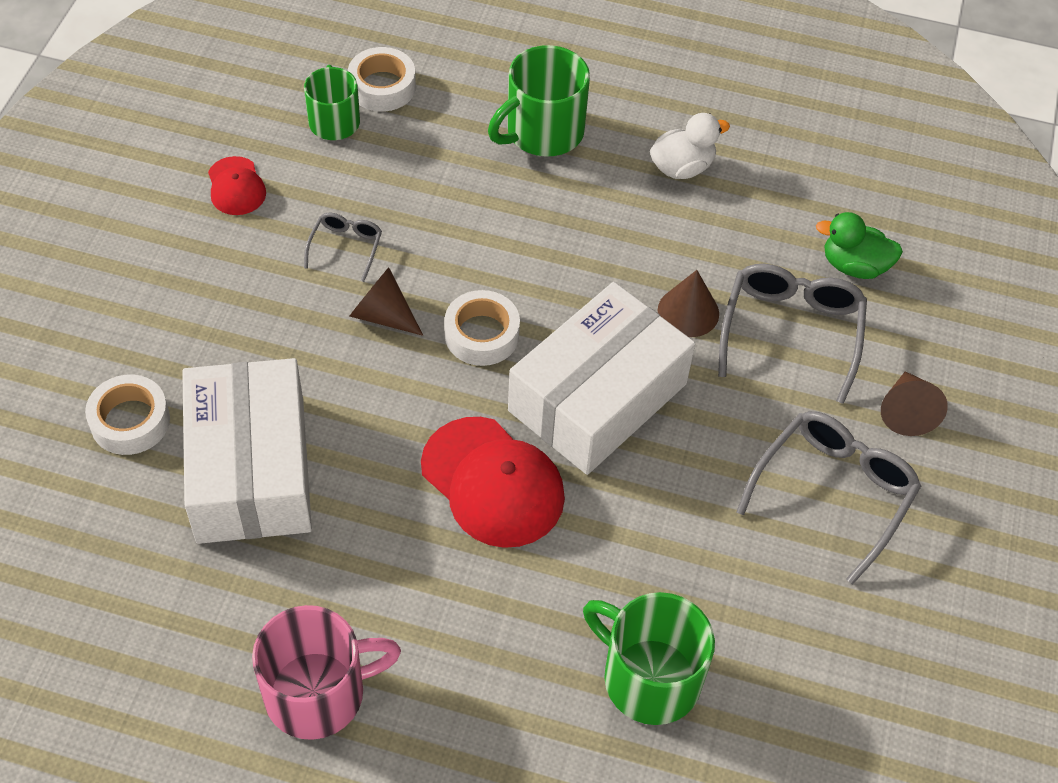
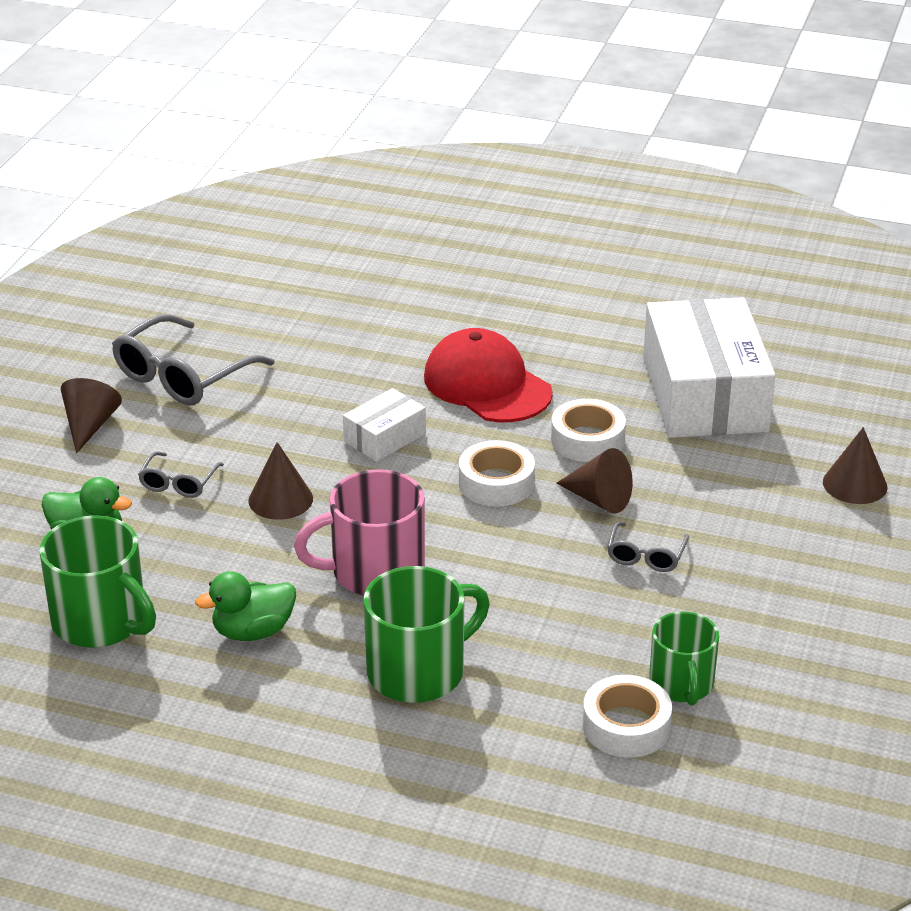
camera: 175 degrees left, 20 degrees down
(126, 336) = (855, 484): none -> brown cone
(130, 421) = (825, 425): white tape -> white tape (587, 440)
(236, 186) = (783, 614): red cap -> none
(318, 693) = (622, 281): pink mug -> pink mug (374, 572)
(597, 397) = (385, 437): white box -> white box, size x0.47
(648, 678) = (368, 285): green mug -> green mug (101, 622)
(682, 167) = (253, 631): white duck -> green duck
(791, 332) = (178, 483): grey glasses -> grey glasses, size x0.52

